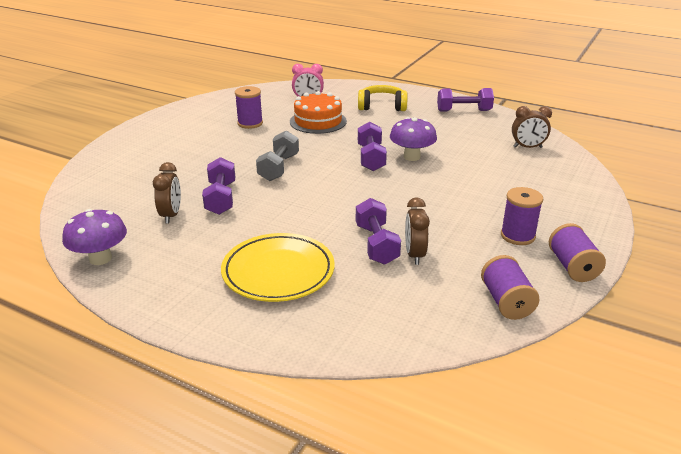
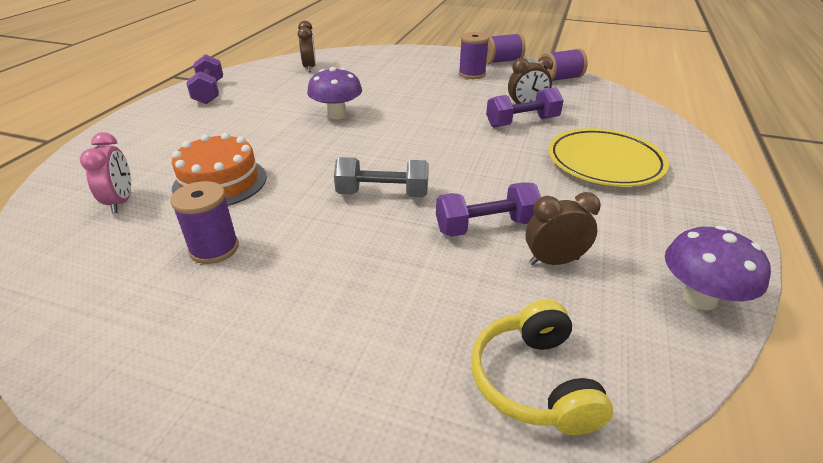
camera: 100 degrees left, 5 degrees up
(371, 158) = (343, 136): purple dumbbell -> none
(382, 106) = (176, 139): yellow headphones -> yellow headphones (534, 381)

